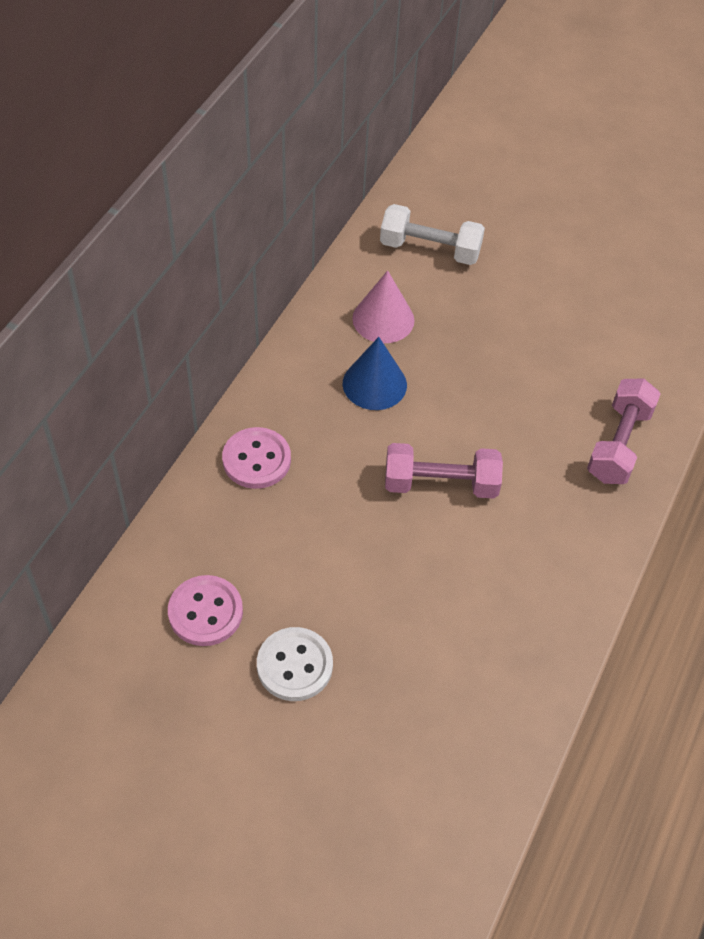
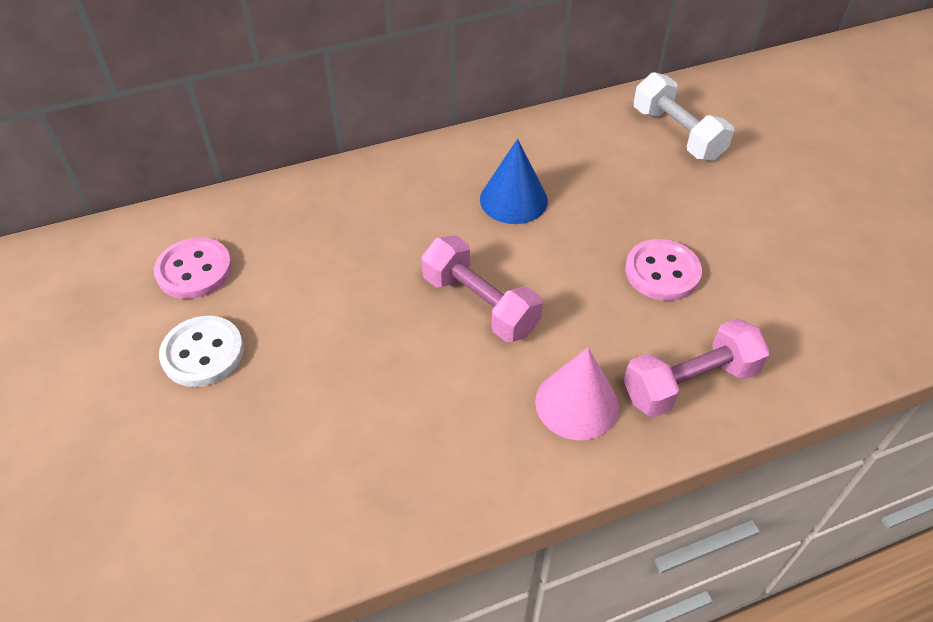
camera: 45 degrees right, 5 degrees down
(256, 460) = (359, 195): pink button -> pink button (662, 272)
(383, 319) = (576, 160): pink cone -> pink cone (577, 403)

